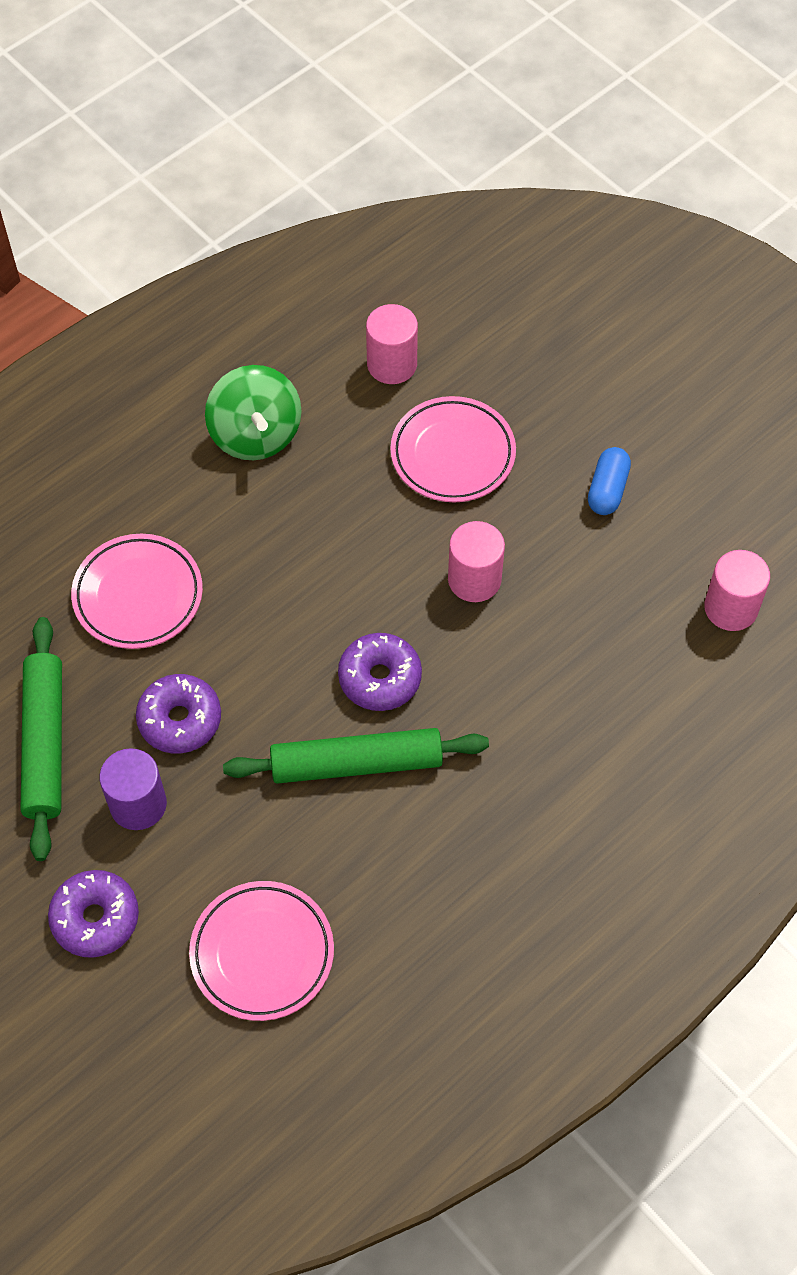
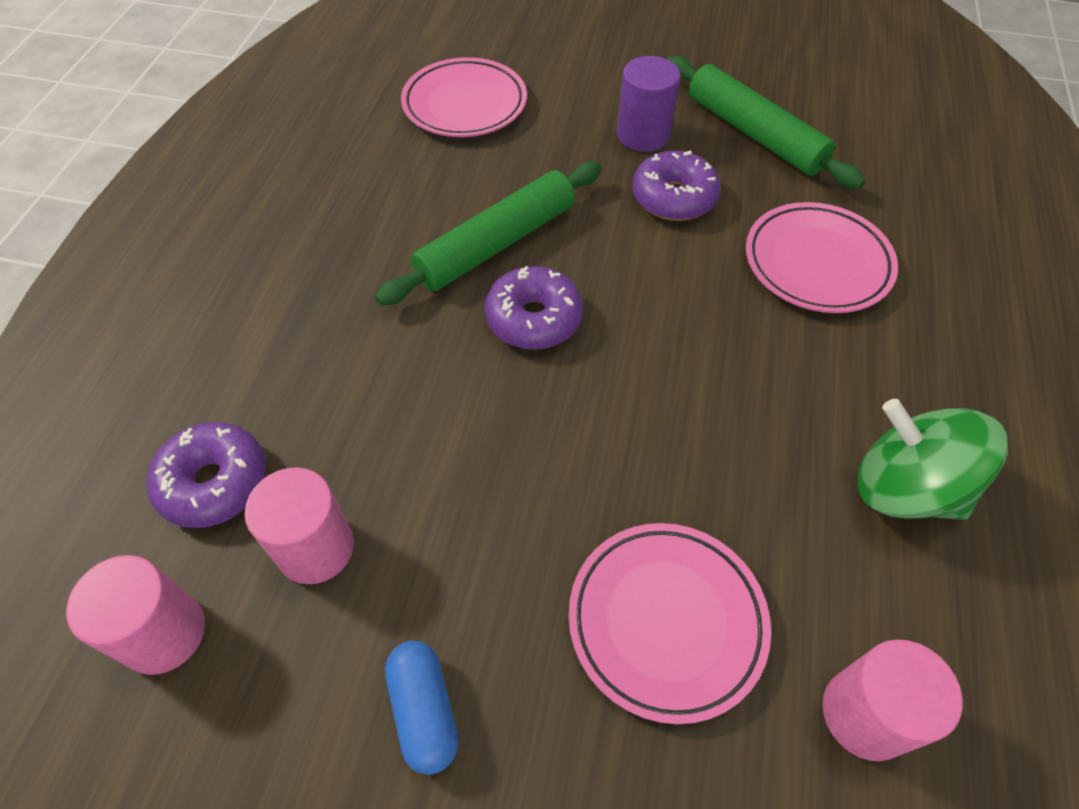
camera: 145 degrees right, 5 degrees down
(95, 918) = (600, 69): purple donut -> purple donut (214, 483)
(474, 579) = (514, 471): pink cylinder -> pink cylinder (315, 548)

